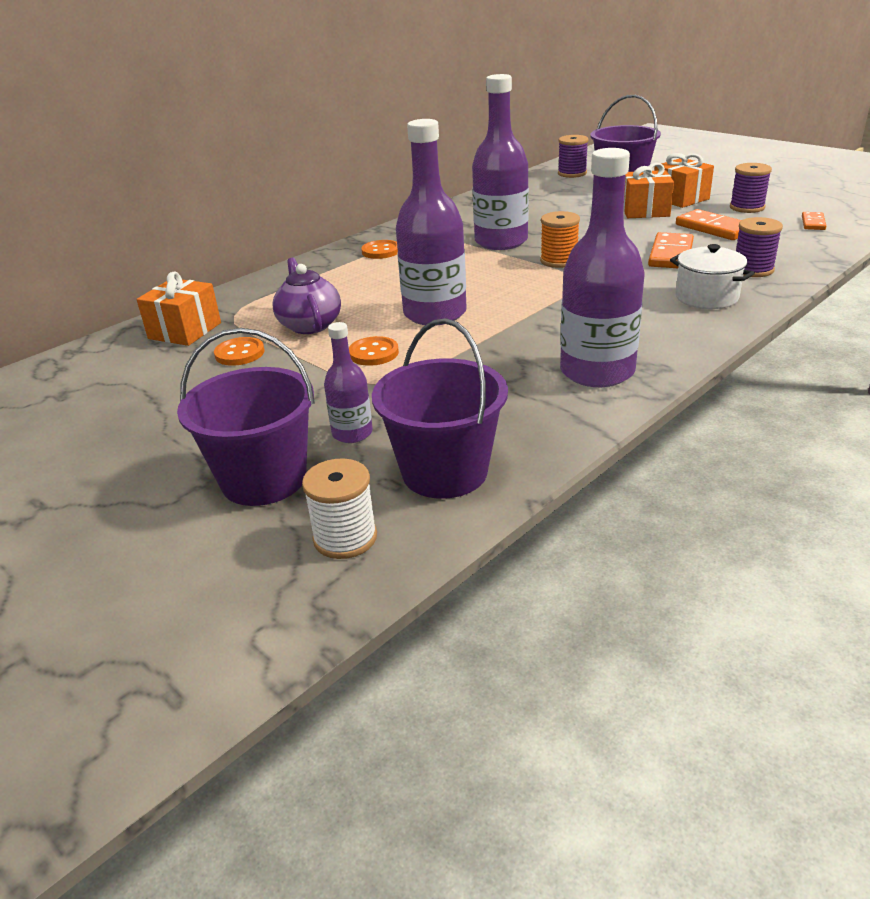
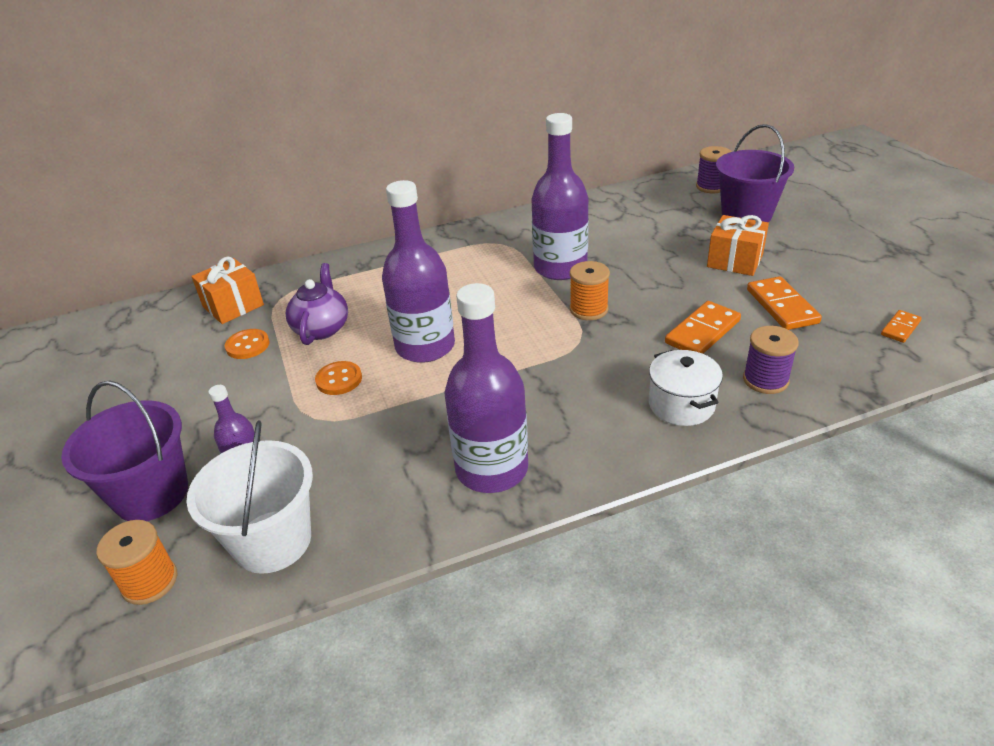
camera: 25 degrees right, 5 degrees up
(345, 538) = (150, 582): white spool -> orange spool
(381, 251) = (450, 252): orange button -> none
(444, 472) = (272, 541): purple bucket -> white bucket
(680, 199) = (788, 252): orange gift -> none
(747, 207) = (848, 284): purple spool -> none

